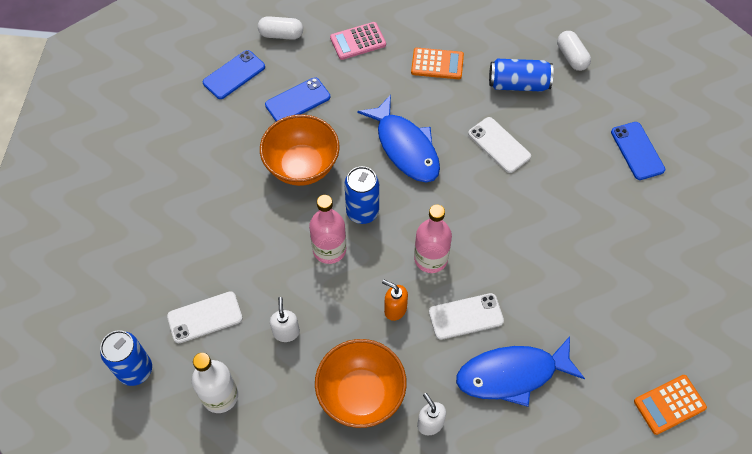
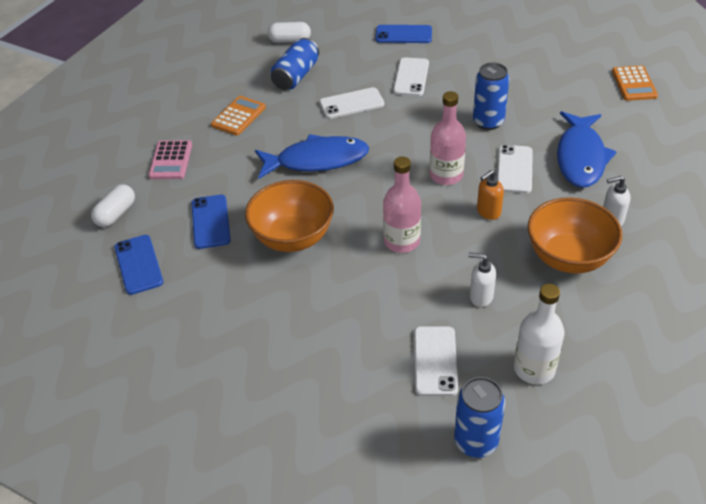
camera: 65 degrees left, 15 degrees down
(362, 212) = (372, 207): blue can -> blue can (488, 122)
(567, 181) = (411, 77): none -> white phone

